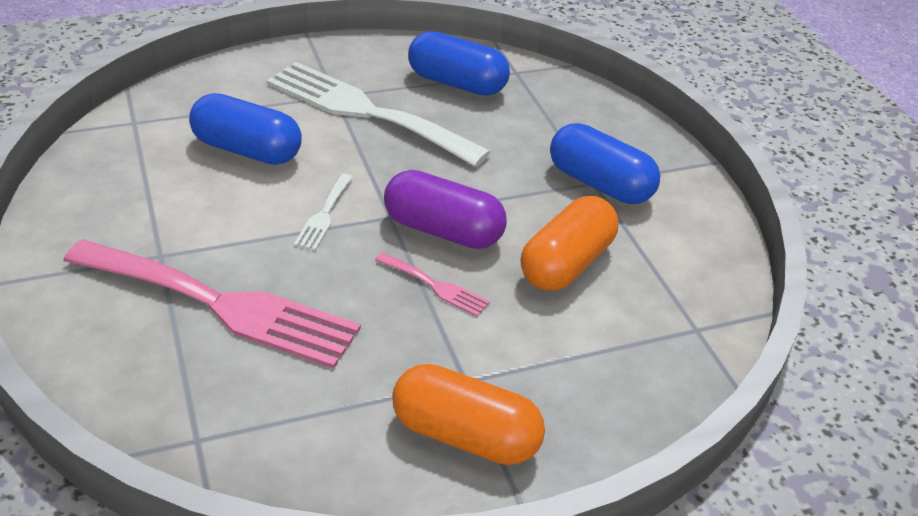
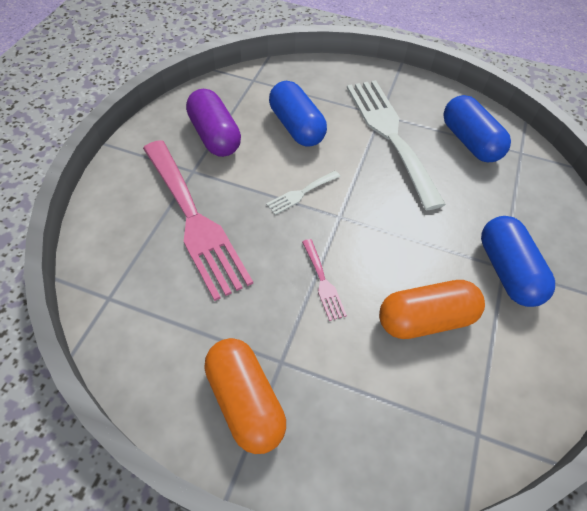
camera: 40 degrees right, 15 degrees up
(443, 230) = (363, 245): purple capsule -> purple capsule (215, 136)

